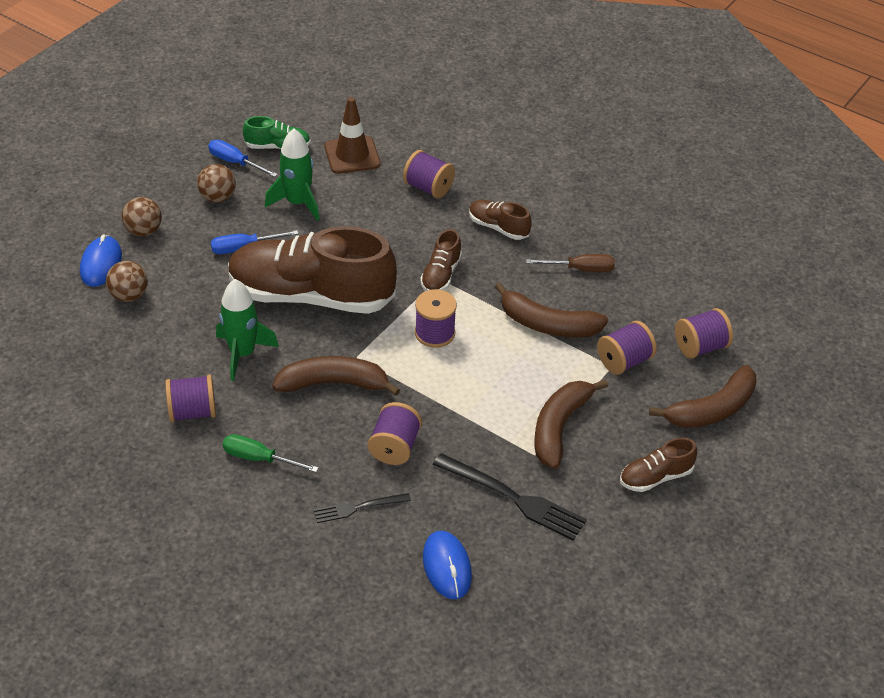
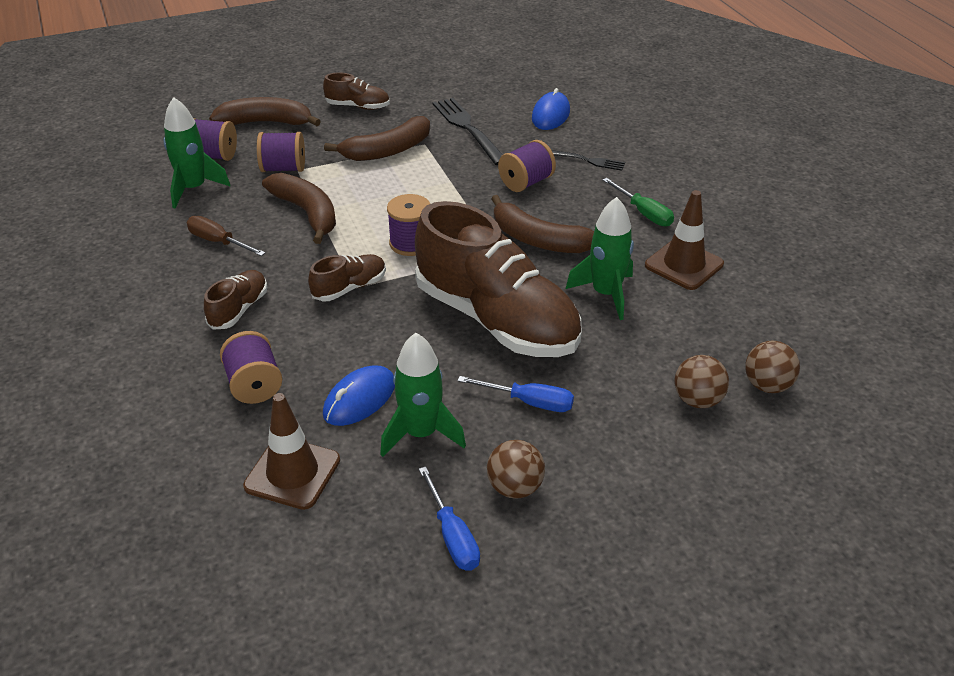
camera: 145 degrees left, 5 degrees down
(101, 264) = (717, 455): blue mouse -> blue mouse (359, 399)
(143, 231) = (641, 479): brown ball -> brown ball (767, 385)
(192, 412) = (684, 265): purple spool -> brown traffic cone
(278, 147) = (374, 536): green shoe -> none
(498, 227) = (239, 309): brown shoe -> brown shoe turned 135 degrees counterclockwise
(666, 306) = (193, 189): none -> green rocket

